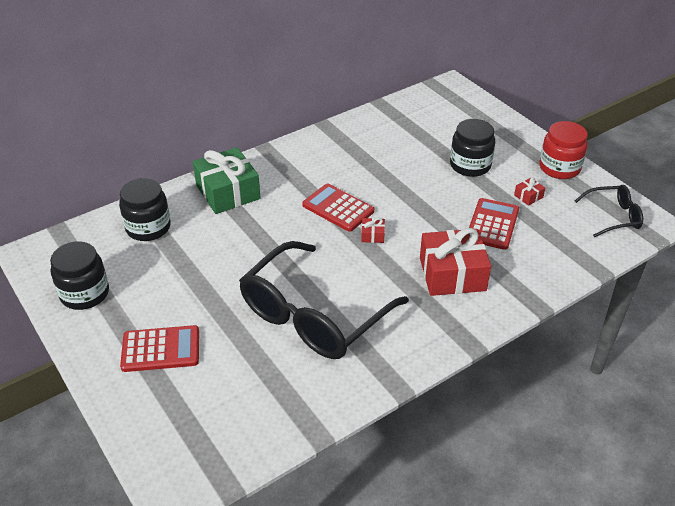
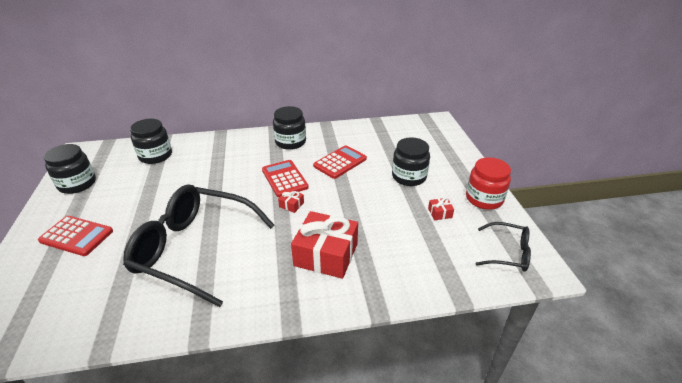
camera: 25 degrees right, 5 degrees down
(228, 192) = (224, 148): green gift -> none
(303, 161) = (290, 142): none -> black jar
(314, 315) = (195, 249): black glasses -> black glasses turned 45 degrees clockwise
(492, 224) = (392, 226): red calculator -> red calculator (340, 162)

